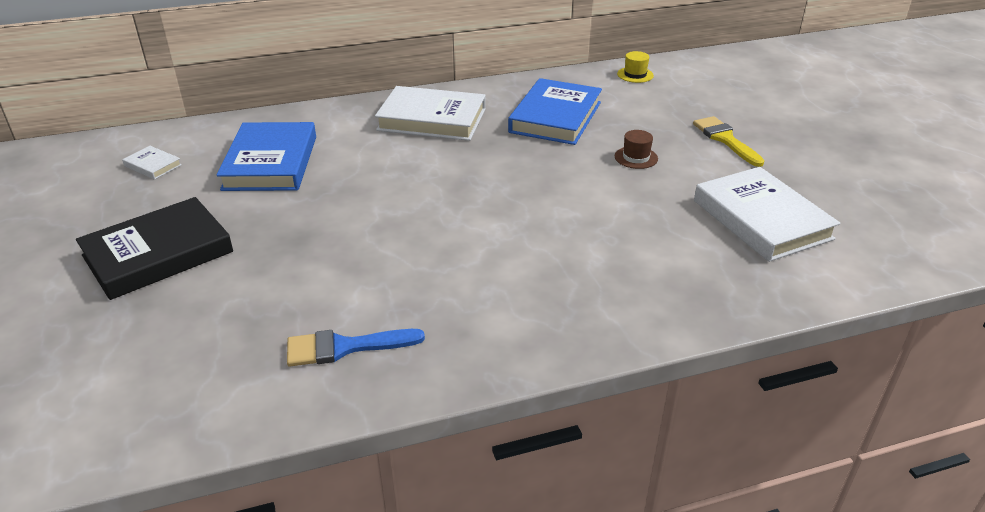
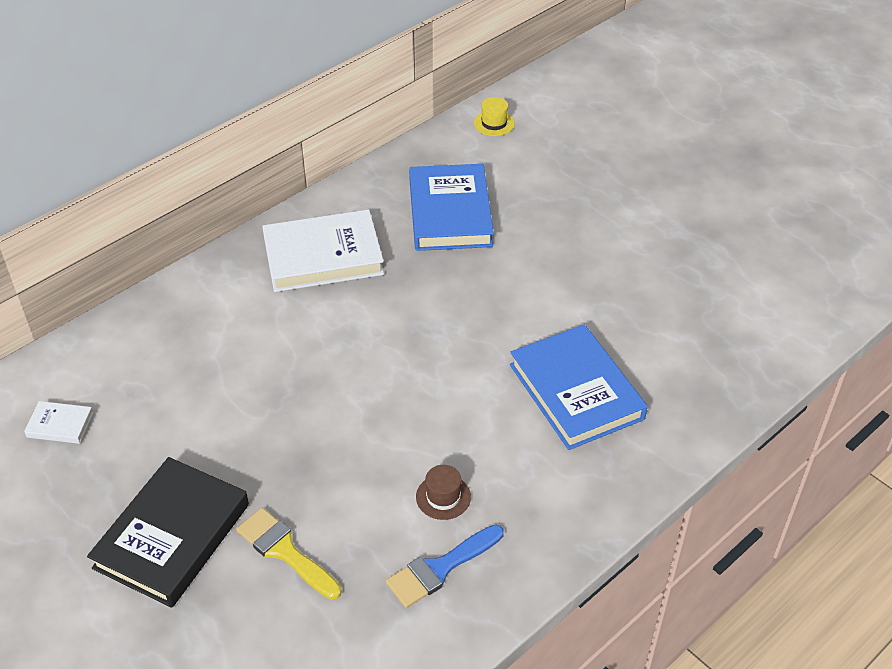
camera: 25 degrees left, 10 degrees up
(270, 163) = (192, 376): blue book -> blue book (576, 392)
(636, 157) = (560, 245): brown hat -> brown hat (443, 497)
(725, 139) = (629, 193): yellow brush -> yellow brush (285, 551)
(761, 219) = (710, 289): white book -> none

